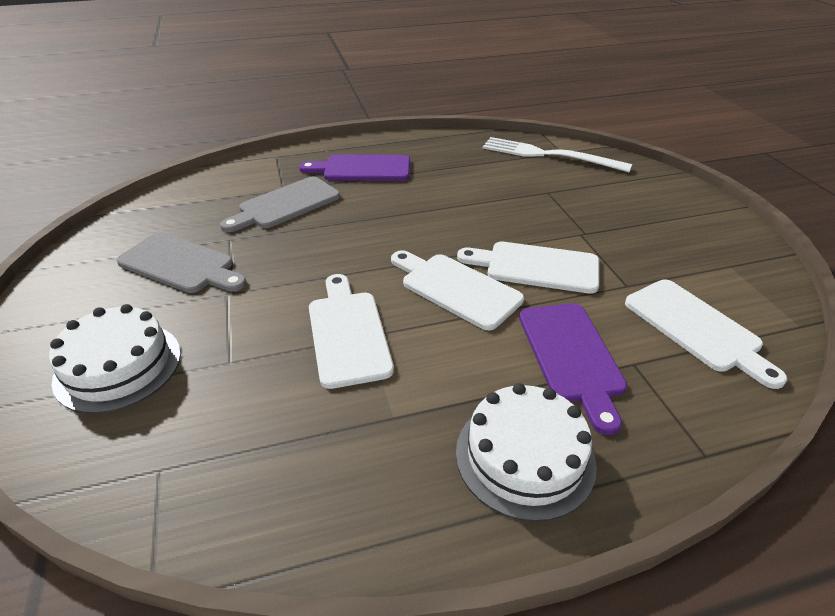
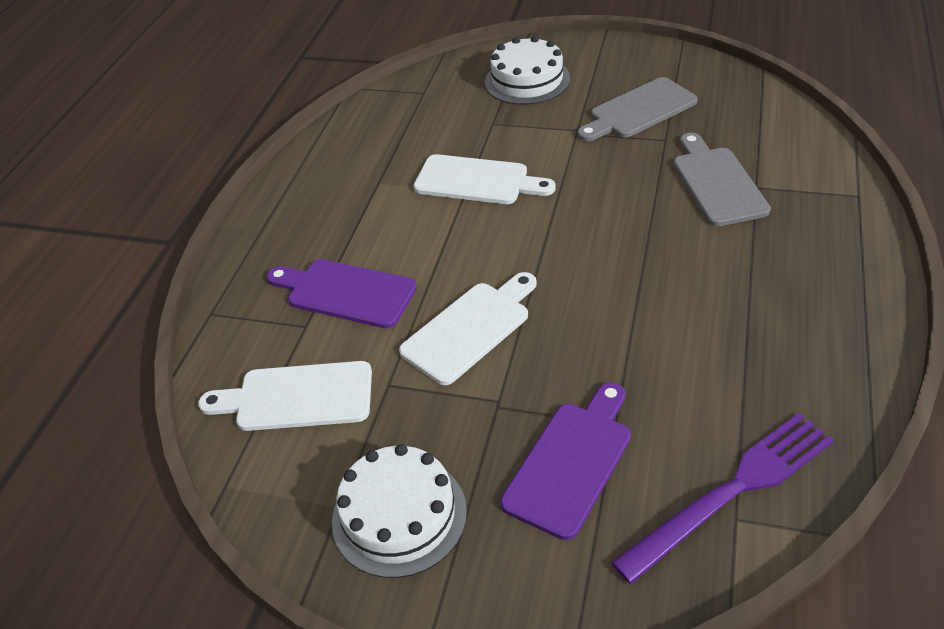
camera: 125 degrees right, 5 degrees up
(362, 169) = (782, 261): purple cutting board -> purple cutting board (571, 462)
(456, 288) = (482, 258): white cutting board -> none
(525, 456) = (296, 228): white cake -> white cake (399, 515)
(549, 155) = (732, 491): white fork -> purple fork

